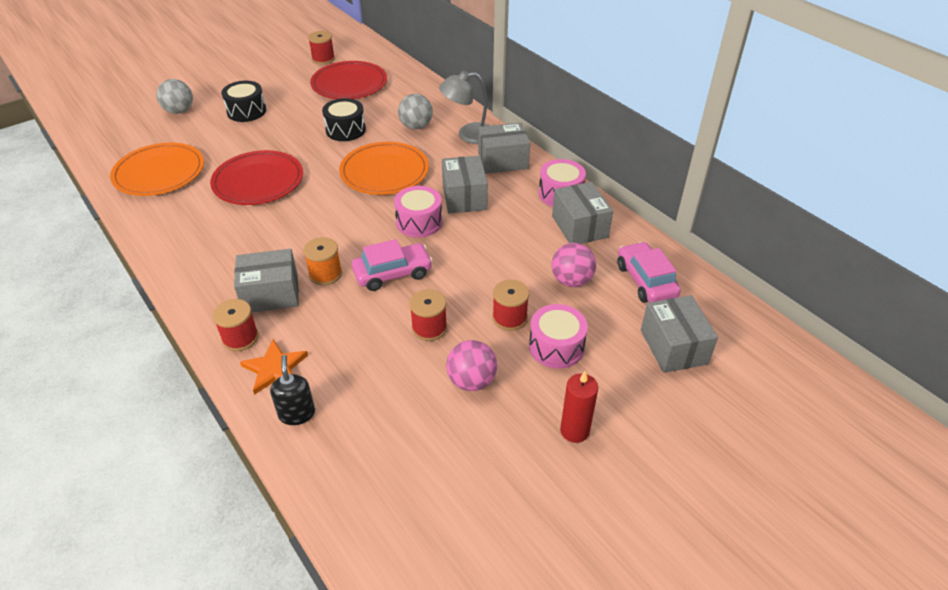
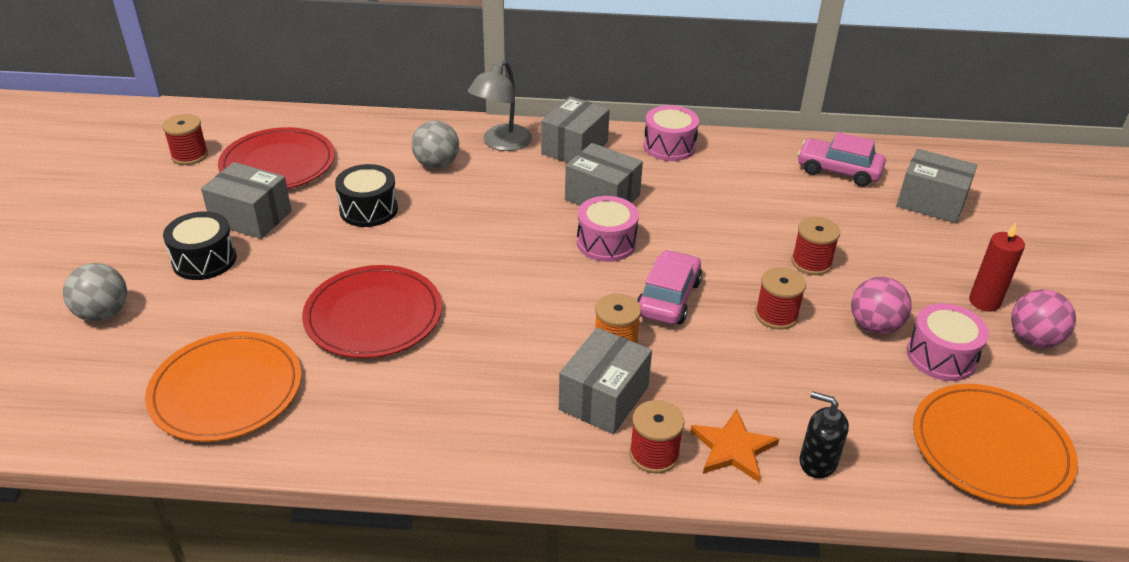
camera: 50 degrees left, 5 degrees down
(384, 172) = (488, 222): orange plate -> orange plate (990, 447)
(556, 347) = (875, 258): pink drum -> pink drum (941, 356)
(571, 281) = (797, 205): pink ball -> pink ball (1033, 339)
(579, 227) = (729, 162): grey box -> grey box (251, 217)

